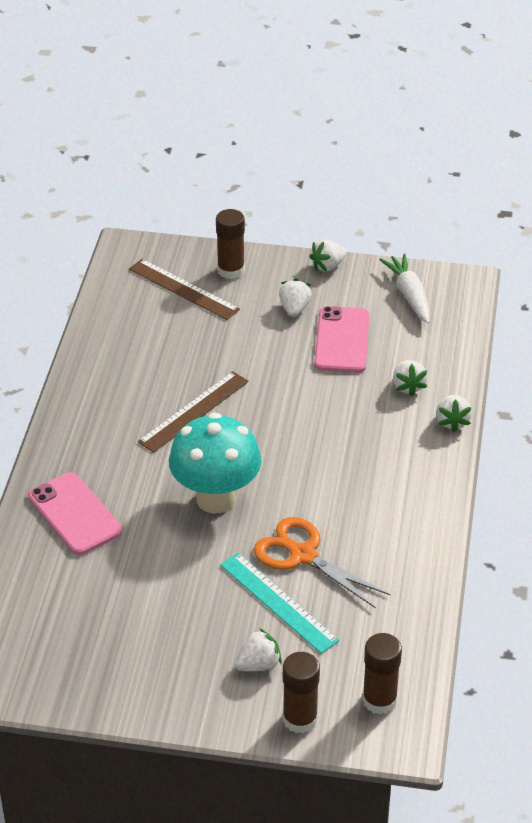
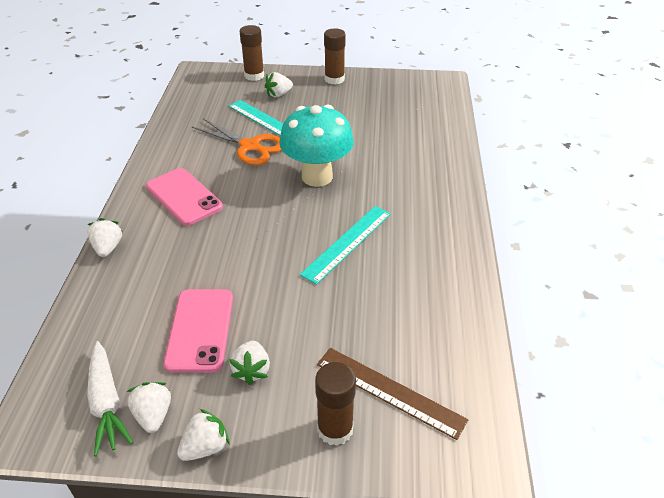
camera: 175 degrees right, 0 degrees up
(74, 514) = (421, 161): pink phone -> pink phone (184, 197)
(194, 411) = (347, 243): brown ruler -> turquoise ruler
(379, 700) = (207, 84): brown glue stick -> brown glue stick (334, 79)
(408, 386) = (140, 280): white strawberry -> white strawberry (153, 415)

